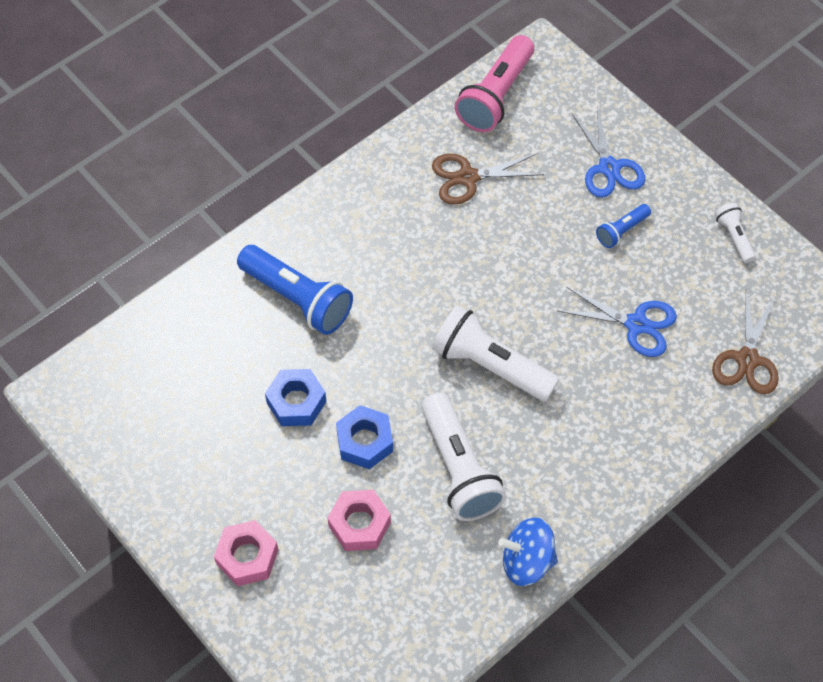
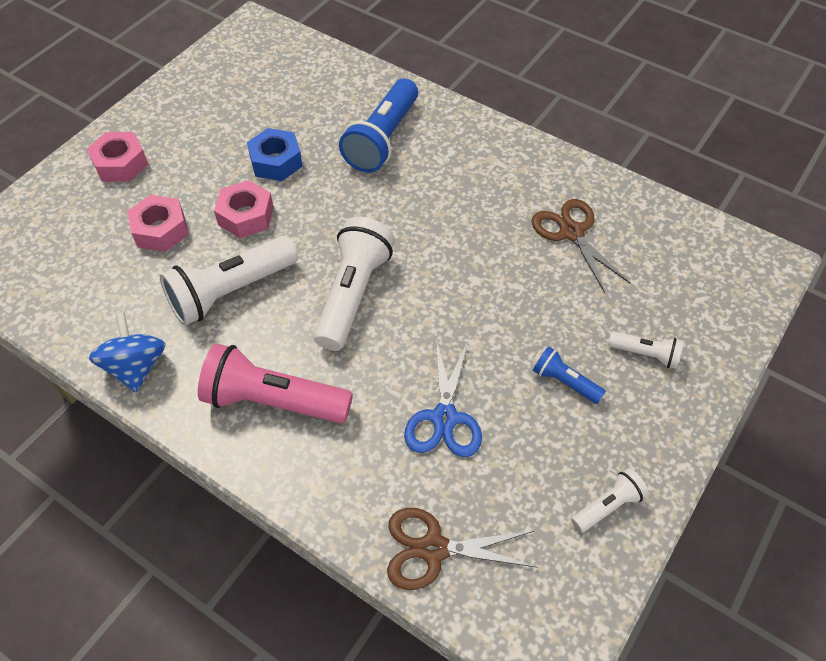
camera: 75 degrees right, 5 degrees down
(364, 441) = (246, 216): blue nut -> pink nut
(496, 96) = (687, 235): pink flashlight -> pink flashlight (273, 401)
(608, 168) = (645, 354): blue scissors -> white flashlight

